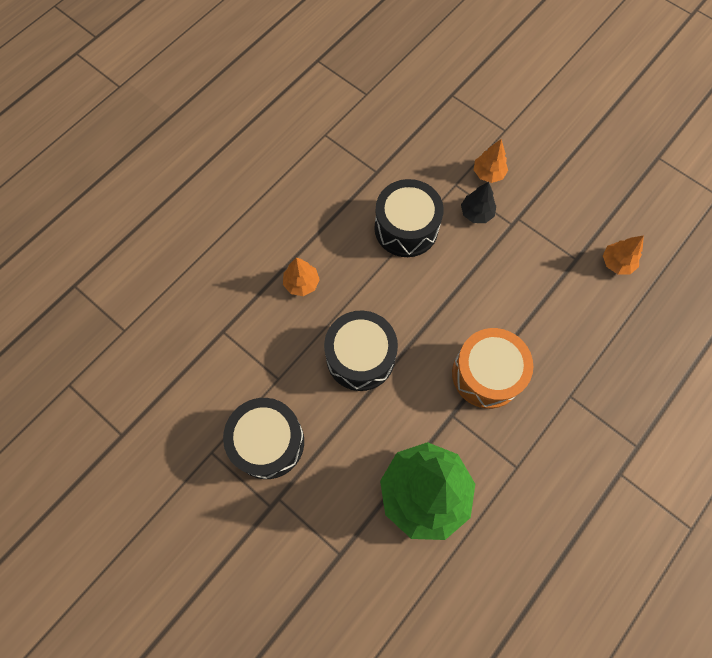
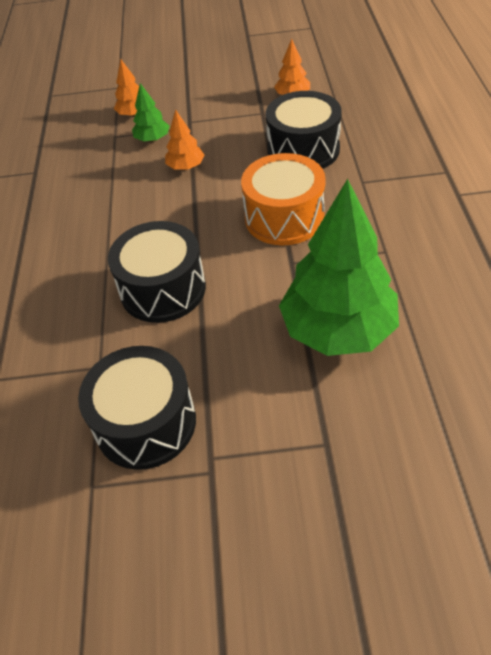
camera: 40 degrees left, 20 degrees down
(301, 283) = (44, 284): orange tree -> orange tree (186, 167)
(406, 228) = (103, 185): black drum -> black drum (303, 150)
(476, 213) = (152, 139): black tree -> green tree

